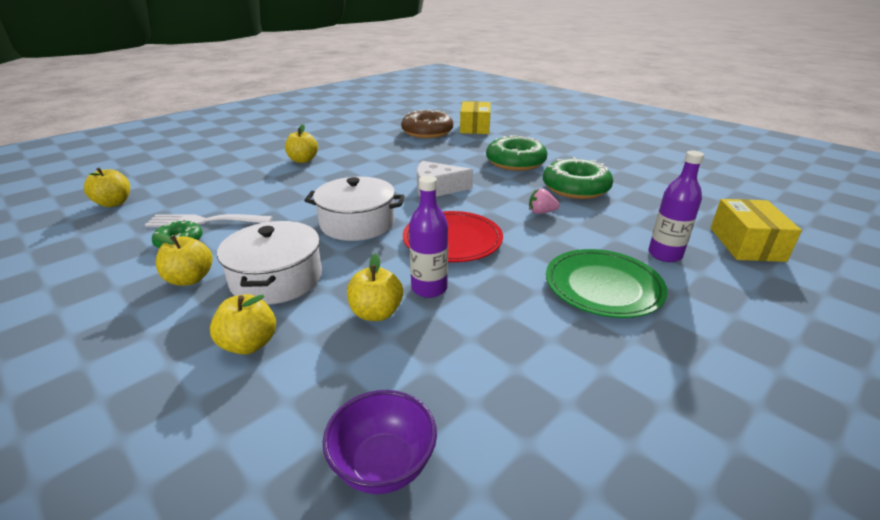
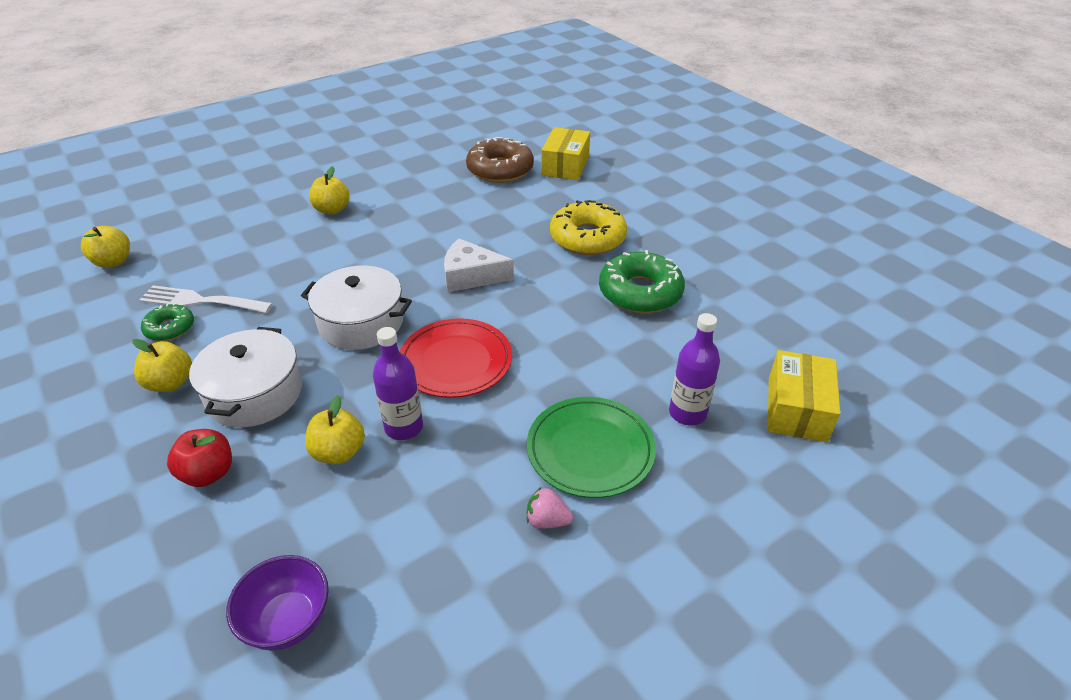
camera: 10 degrees right, 10 degrees up
(249, 344) = (208, 473): yellow apple -> red apple
(515, 162) = (587, 238): green donut -> yellow donut
(541, 212) = (577, 329): pink strawberry -> pink strawberry (547, 520)

